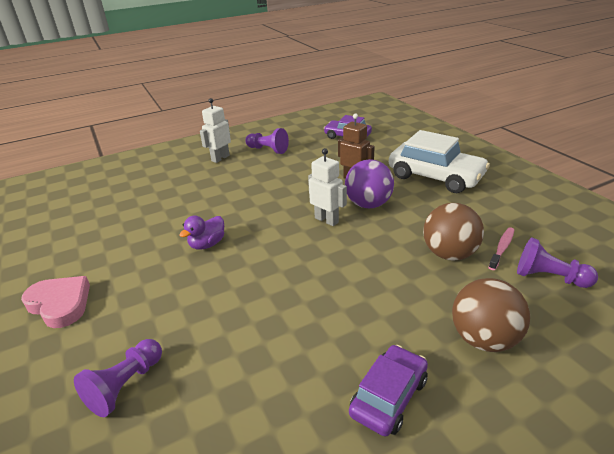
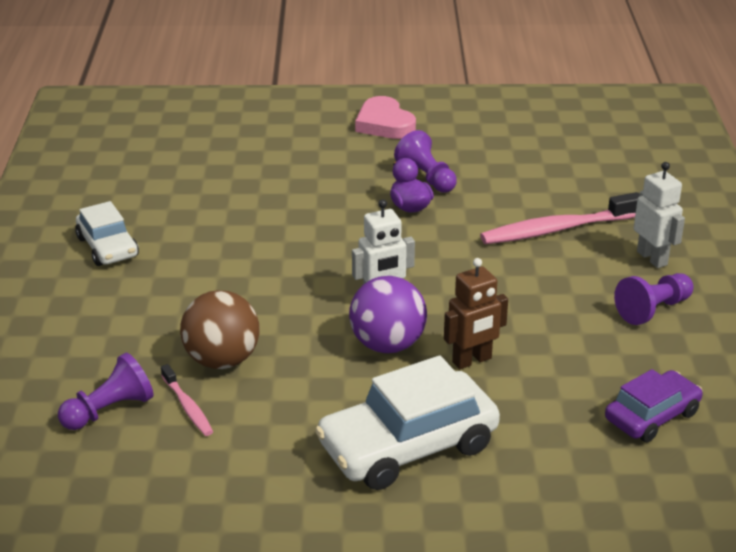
camera: 115 degrees right, 0 degrees up
(60, 304) = (384, 124): pink heart -> pink heart turned 90 degrees clockwise
(125, 385) = (250, 145): purple pawn -> purple pawn (426, 178)
(206, 187) = (557, 229): none -> pink toothbrush
(389, 396) = (107, 247): purple car -> white car
(483, 339) = (97, 319): brown ball -> none

